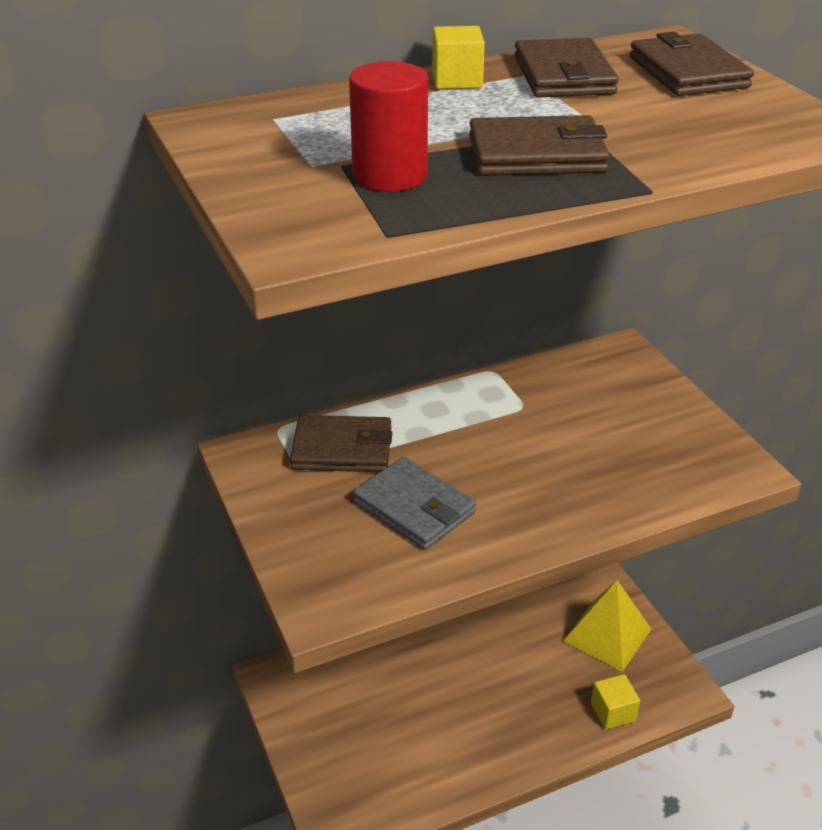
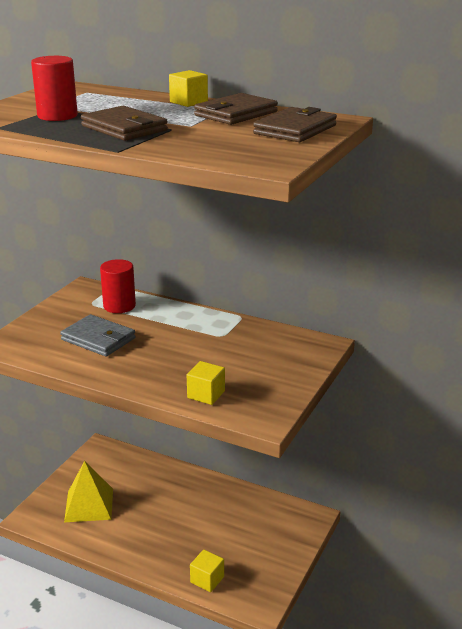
camera: 50 degrees right, 10 degrees down
(342, 449) = (119, 306): brown wallet -> red cylinder
(414, 507) = (98, 339): grey wallet -> grey wallet turned 60 degrees counterclockwise
(607, 635) = (265, 549): yellow pyramid -> yellow pyramid (89, 505)
(651, 484) = (206, 394): none -> yellow cube

